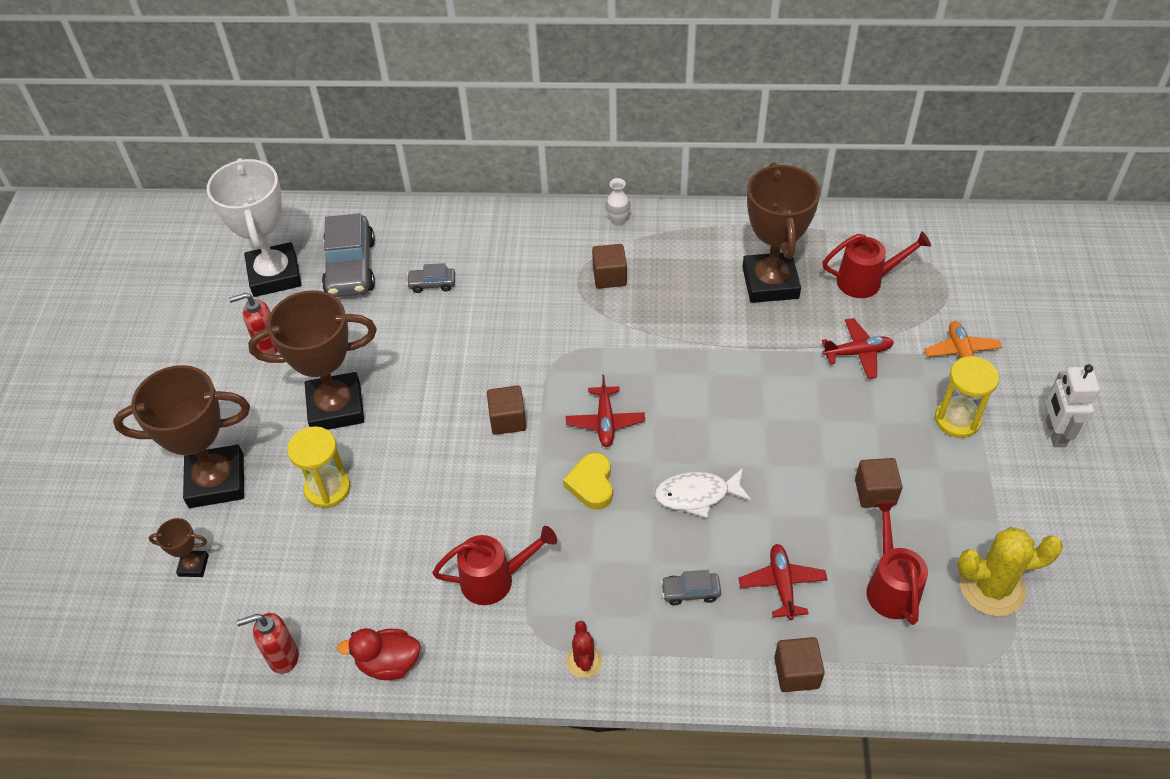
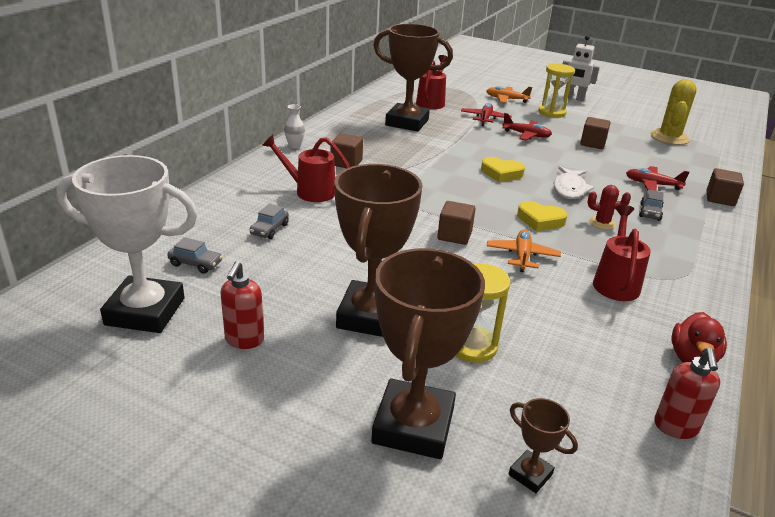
camera: 70 degrees left, 20 degrees down
(193, 565) = (530, 474): brown trophy -> brown trophy turned 75 degrees counterclockwise
(351, 267) = (195, 264): grey car -> grey car, size x0.47
(501, 486) = (522, 256): none -> orange plane
(584, 661) = (702, 265): red cactus -> red cactus (602, 223)
(605, 422) = (484, 200): red plane -> red plane (526, 135)
(690, 417) = (501, 173): none -> yellow heart
(890, 586) = (661, 158): red watering can -> red watering can (309, 191)

